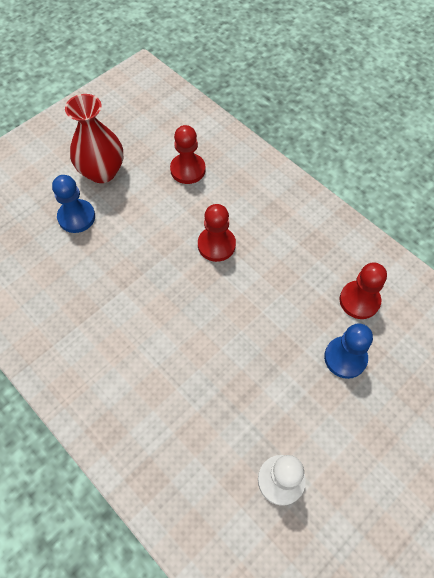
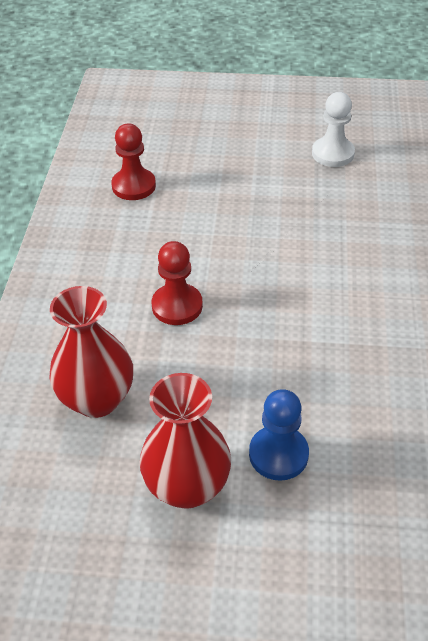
camera: 130 degrees left, 15 degrees down
(188, 170) = (97, 399): red pawn -> red vase
(345, 358) = (198, 169): blue pawn -> none

